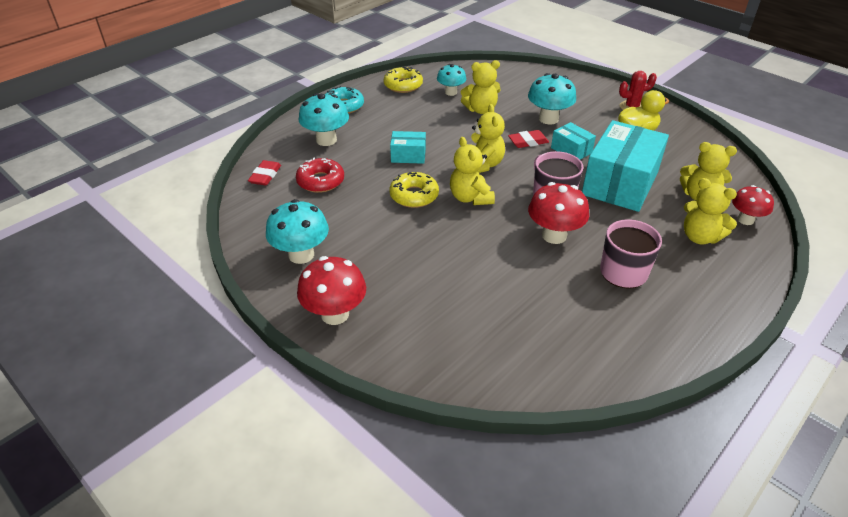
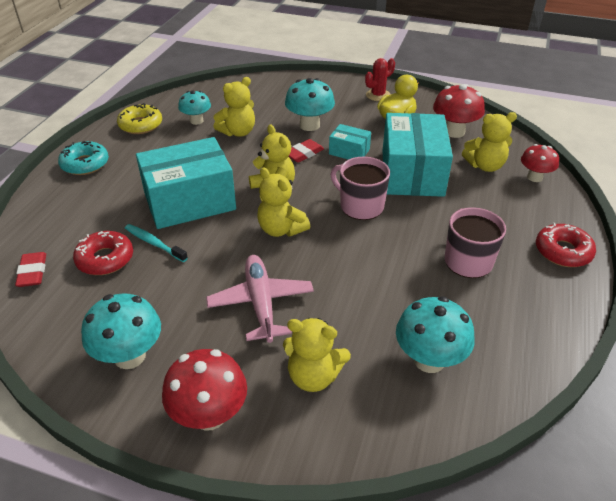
camera: 25 degrees left, 0 degrees up
(326, 140) = (86, 208): turquoise mushroom -> turquoise mushroom (429, 360)
(363, 180) = (154, 243): none -> turquoise toothbrush
(408, 155) = (189, 201): turquoise box -> turquoise box, size x2.11
(414, 196) = (221, 244): yellow donut -> none
(420, 249) = (261, 303): none -> pink plane
(554, 235) = (385, 244): red mushroom -> red mushroom (454, 132)
(700, 237) = (509, 205): yellow teddy bear -> yellow teddy bear (313, 376)
(727, 292) = (563, 251): none -> red donut

